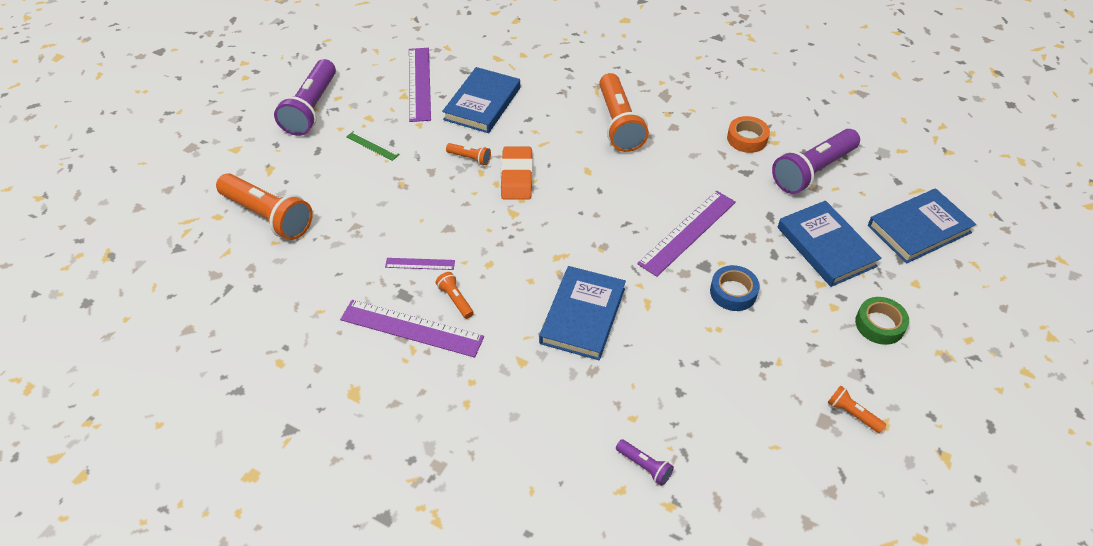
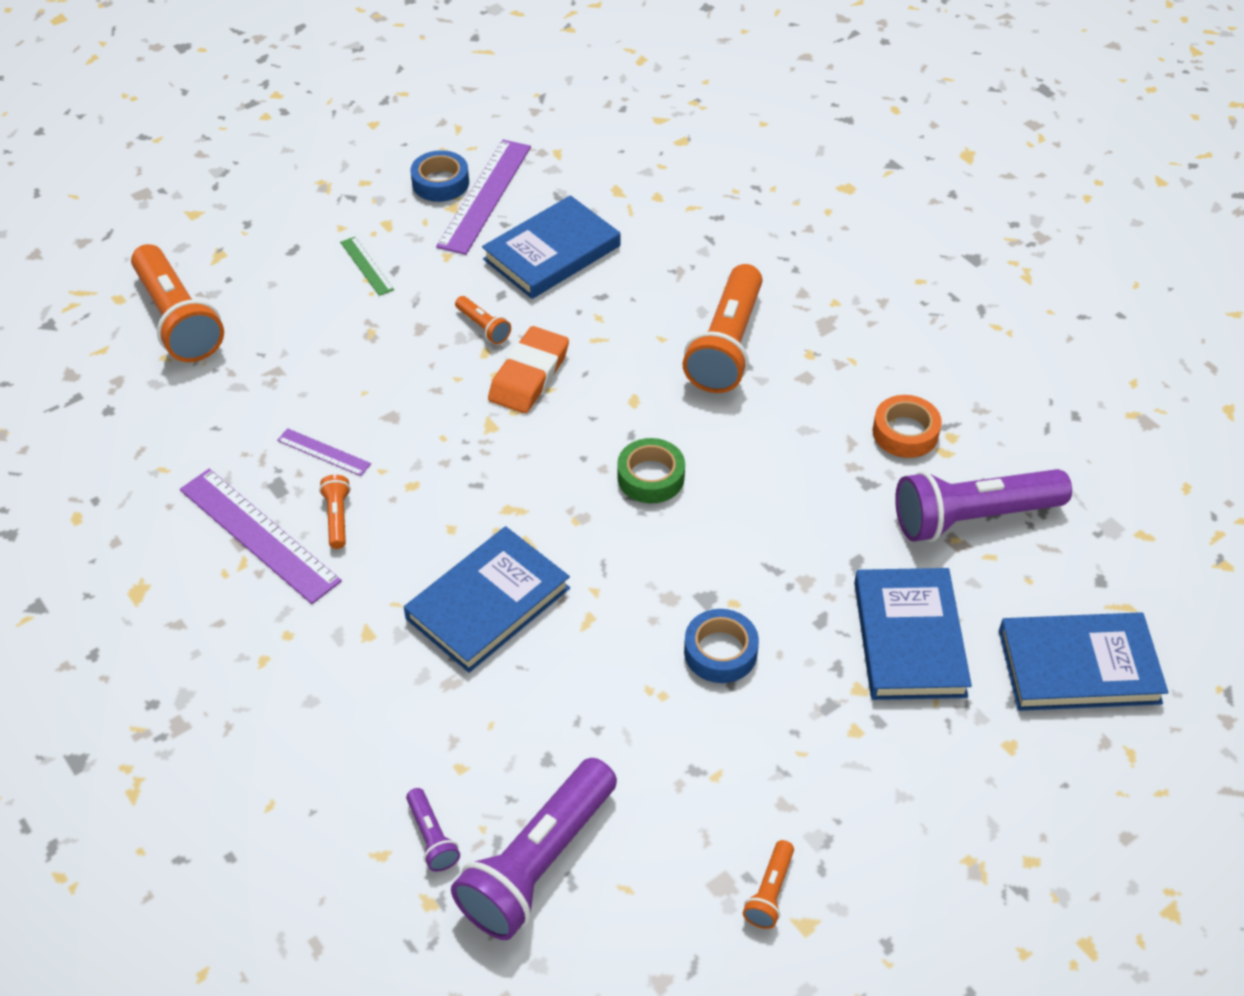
camera: 25 degrees right, 0 degrees up
(311, 108) = (322, 187): purple flashlight -> purple flashlight (538, 862)
(386, 84) = (440, 183): none -> blue tape
(688, 232) = (715, 541): purple ruler -> none
(852, 414) = (770, 892): orange flashlight -> orange flashlight turned 135 degrees counterclockwise
(879, 324) = (906, 783): green tape -> green tape (650, 477)

